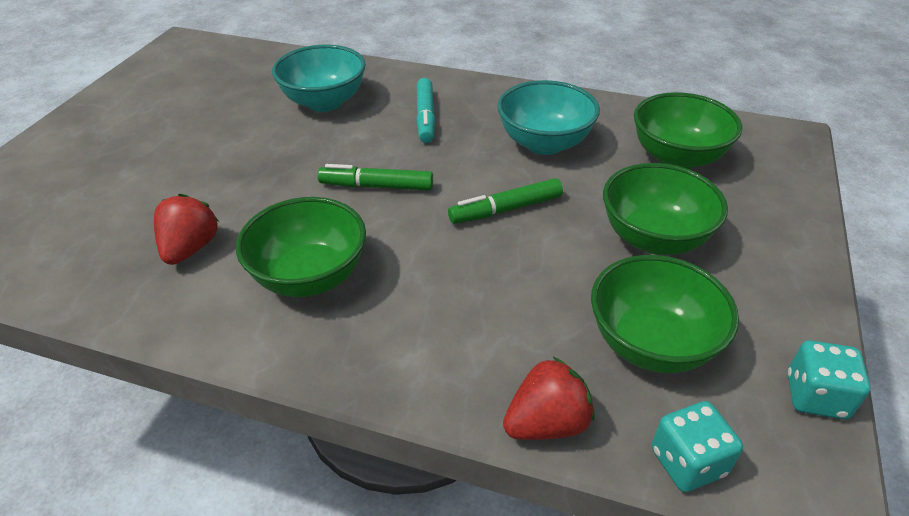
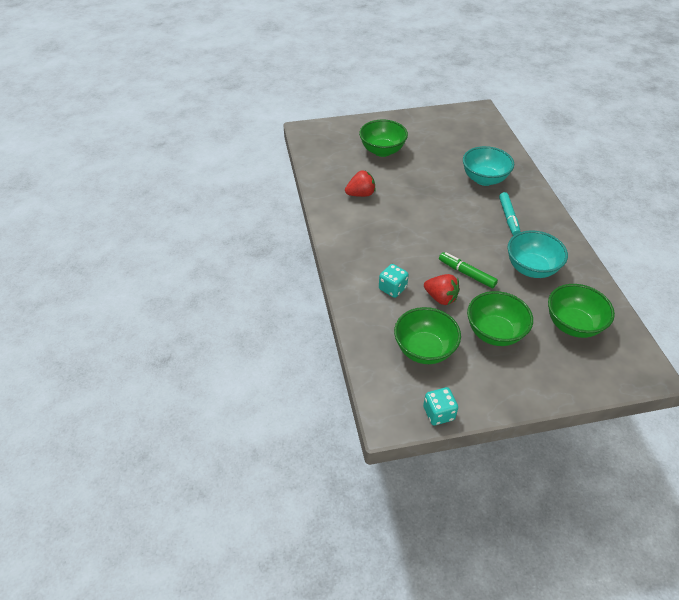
camera: 60 degrees right, 5 degrees up
(310, 276) = (374, 233): green bowl -> green bowl (382, 151)
(376, 186) = (442, 225): green marker -> none
(425, 117) = (508, 217): turquoise marker -> turquoise marker turned 60 degrees counterclockwise
(547, 423) = (359, 329): red strawberry -> red strawberry (441, 298)
(687, 462) = (372, 376): turquoise dice -> turquoise dice (392, 288)

